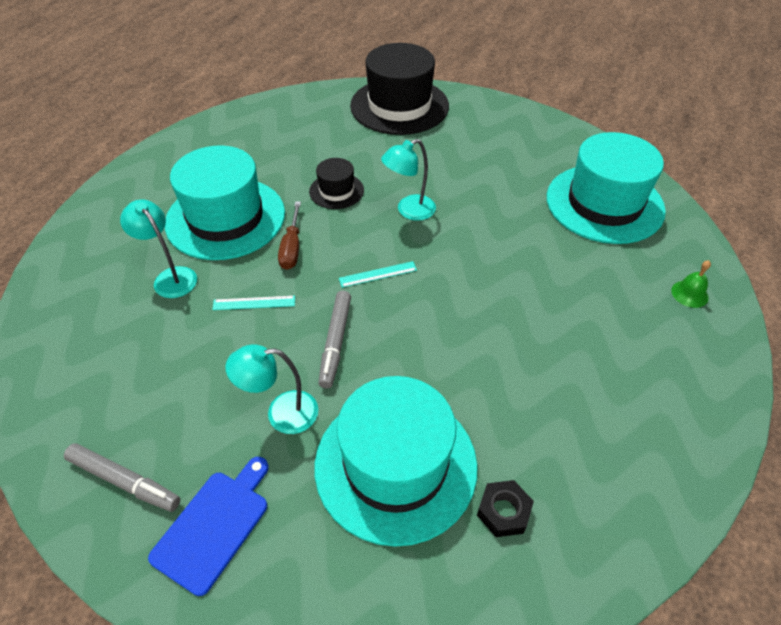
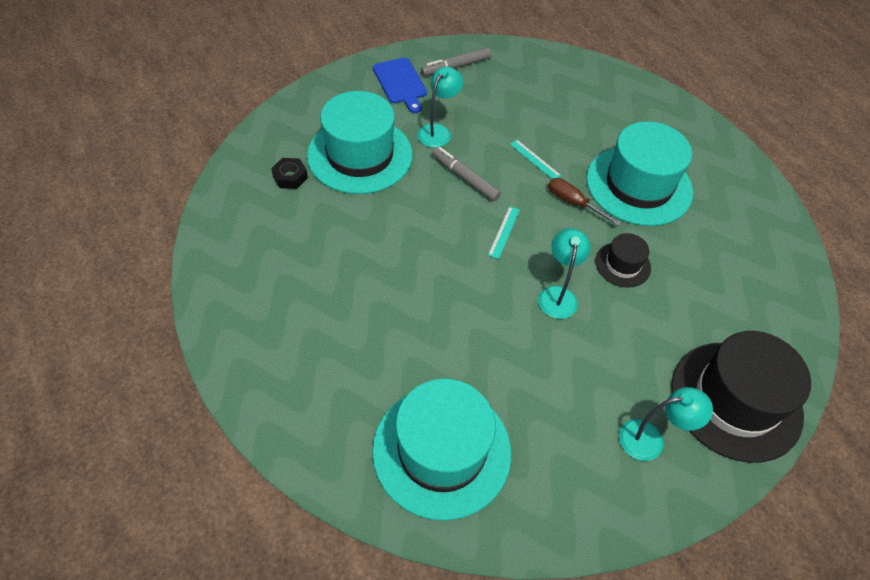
camera: 125 degrees right, 5 degrees up
(170, 277) = (595, 134): turquoise lamp -> turquoise lamp (650, 439)
(254, 303) = (535, 159): turquoise ruler -> turquoise ruler turned 75 degrees counterclockwise
(689, 294) = (297, 408): green bell -> none

